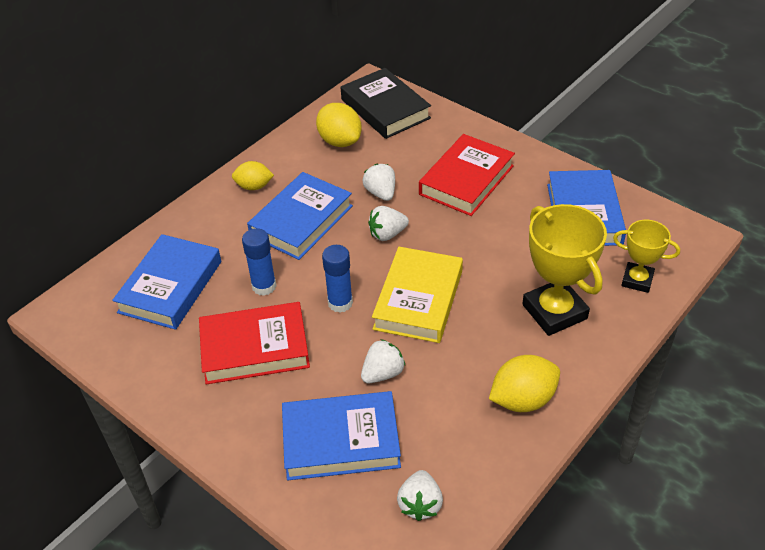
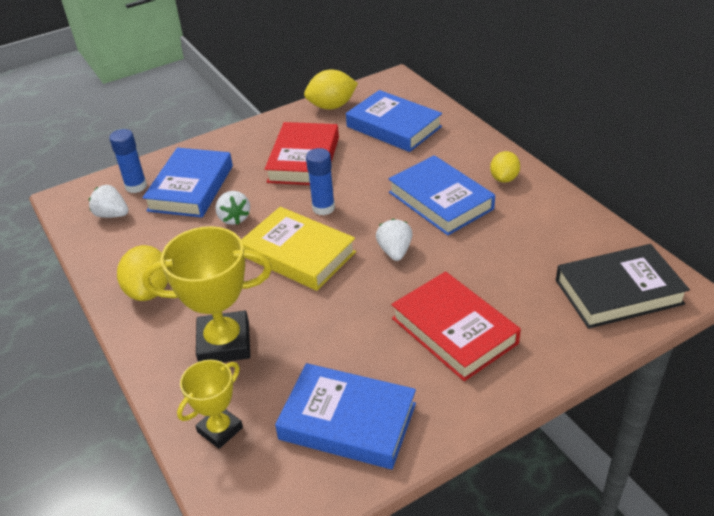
camera: 110 degrees right, 5 degrees down
(264, 286) = (367, 170): blue glue stick -> blue glue stick (136, 186)
(340, 141) = (561, 244): yellow lemon -> yellow lemon (332, 106)
(381, 193) = (459, 259): white strawberry -> none

